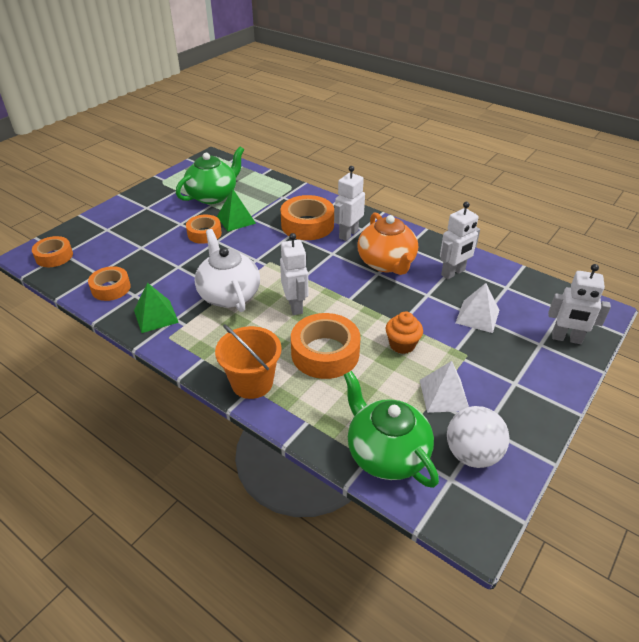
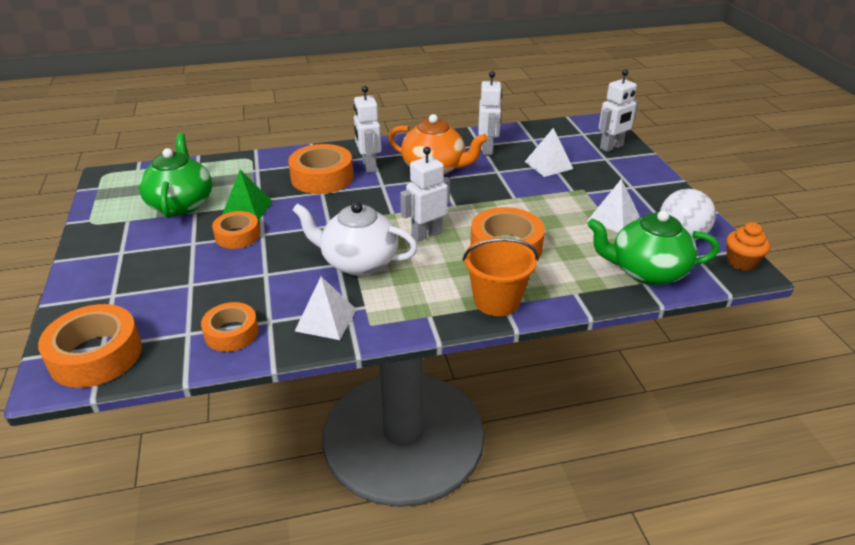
camera: 50 degrees left, 5 degrees down
(54, 256) = (96, 355): orange tape -> orange tape, size x1.60
(155, 316) = (326, 320): green pyramid -> white pyramid
(295, 306) = (426, 234): white robot -> white robot turned 60 degrees counterclockwise
(402, 345) = (540, 209): orange cupcake -> orange cupcake (741, 262)

